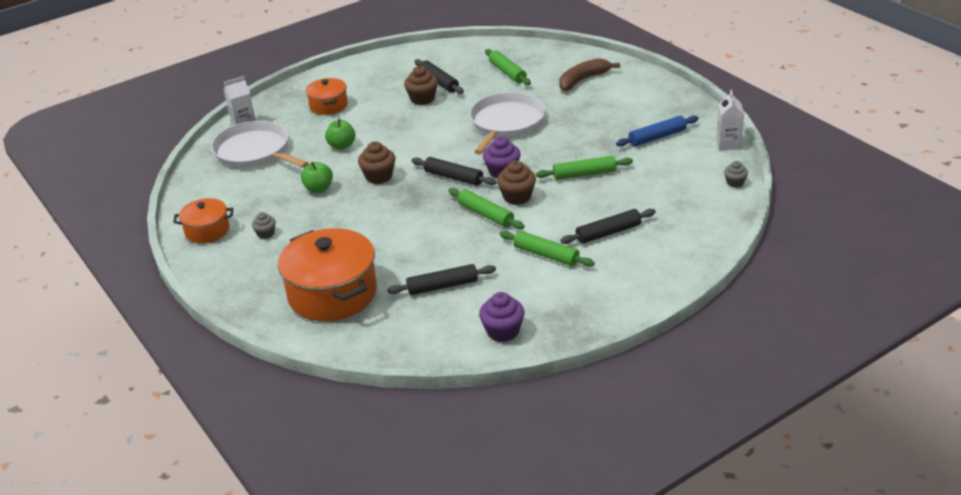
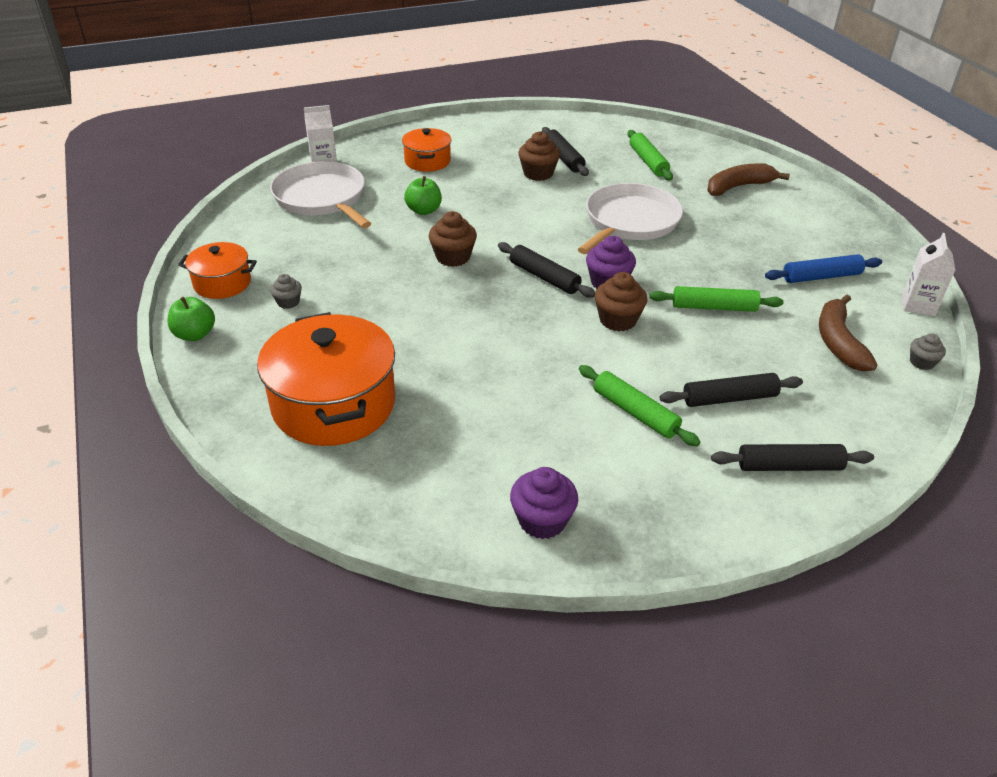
camera: 10 degrees right, 5 degrees up
(319, 189) = (375, 258): green apple -> green apple (195, 334)
(442, 286) = (481, 427): black rolling pin -> black rolling pin (789, 466)
(486, 214) = (570, 336): green rolling pin -> none
(676, 180) = (838, 342): none -> brown banana

